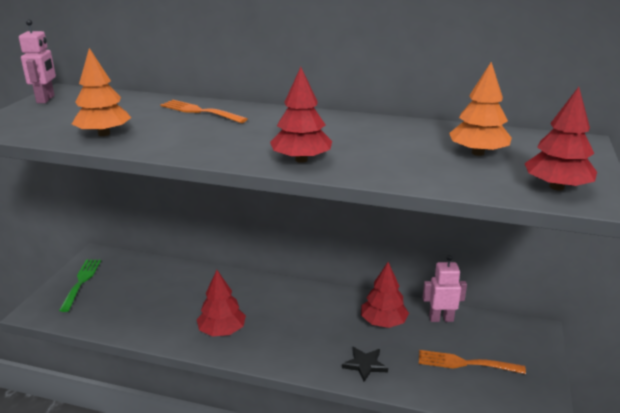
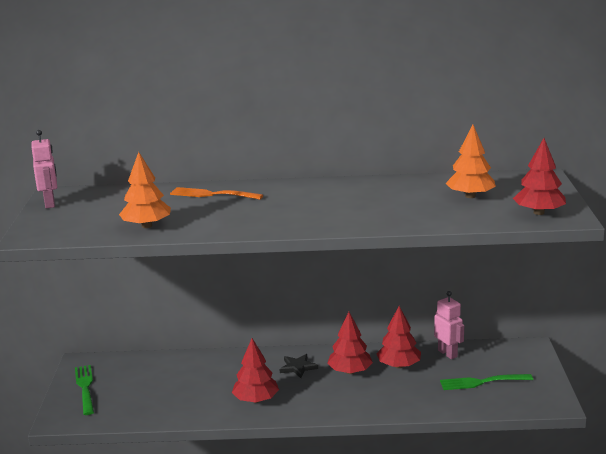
camera: 15 degrees left, 5 degrees down
(301, 160) = (337, 221): red tree -> red tree (350, 371)
(365, 365) = (398, 400): black star -> black star (298, 367)
(441, 319) = (447, 353): pink robot -> pink robot turned 75 degrees clockwise
(466, 363) = (482, 382): orange fork -> green fork

